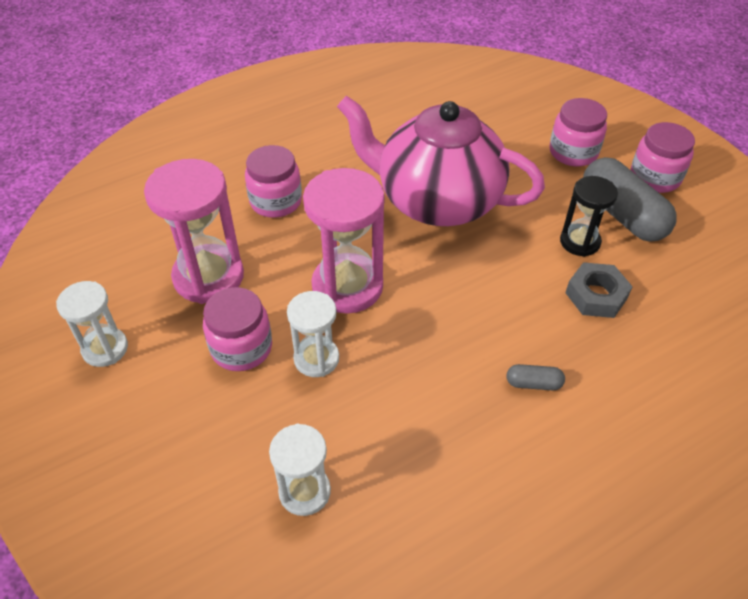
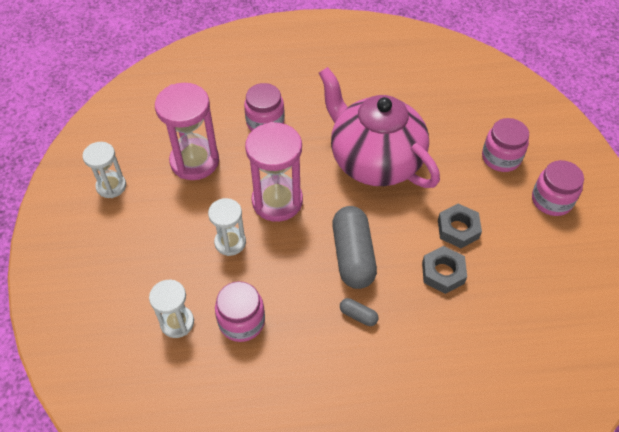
camera: 25 degrees right, 5 degrees up
(241, 348) = (189, 217): pink jar -> pink jar (241, 321)
(579, 242) = (458, 229): black hourglass -> grey nut
(622, 214) = (505, 220): grey capsule -> grey capsule (353, 256)

